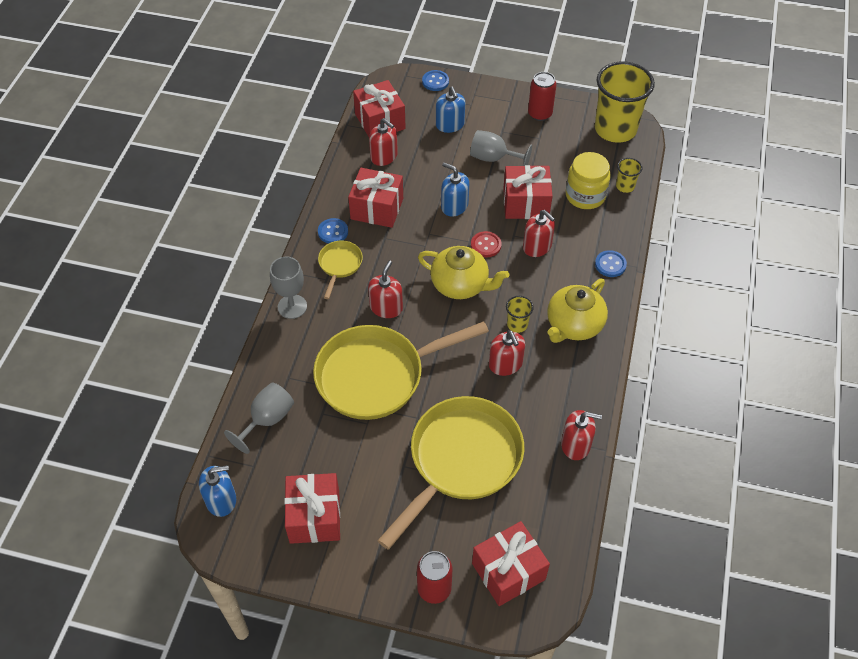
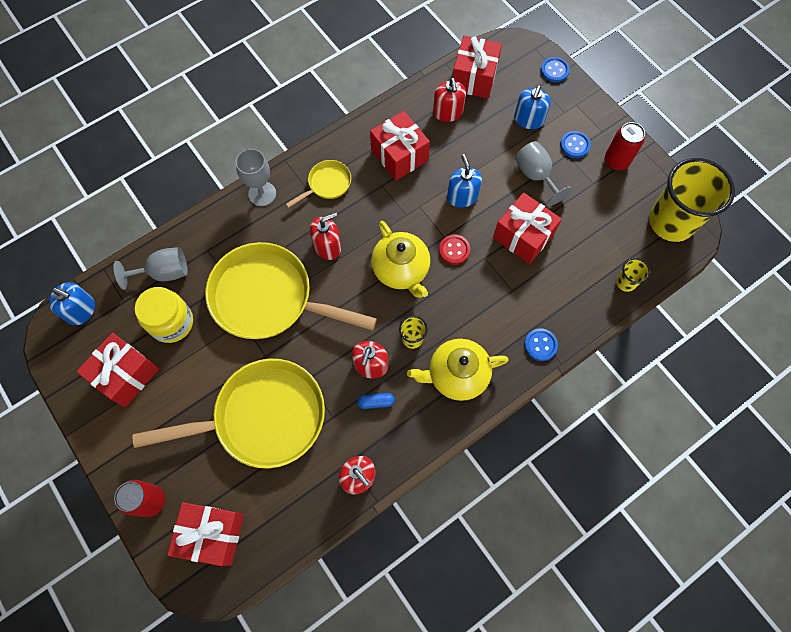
camera: 40 degrees right, 15 degrees up
(333, 232) = (348, 152): blue button -> blue button (574, 145)
(535, 386) = (376, 402): none -> blue capsule
(537, 246) = (494, 282): red soap dispenser -> none
(585, 195) = (581, 266): yellow jar -> yellow jar (172, 322)

